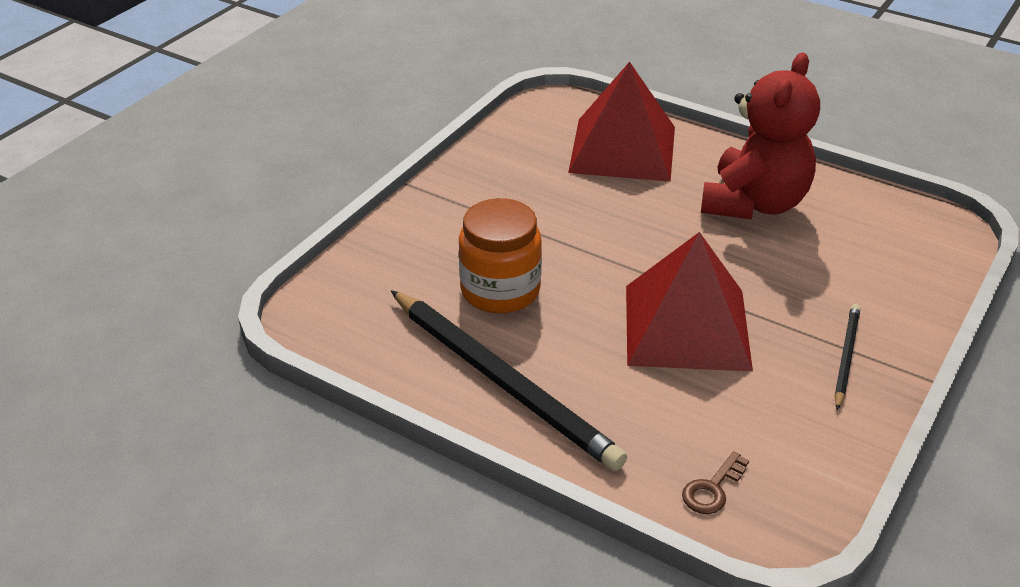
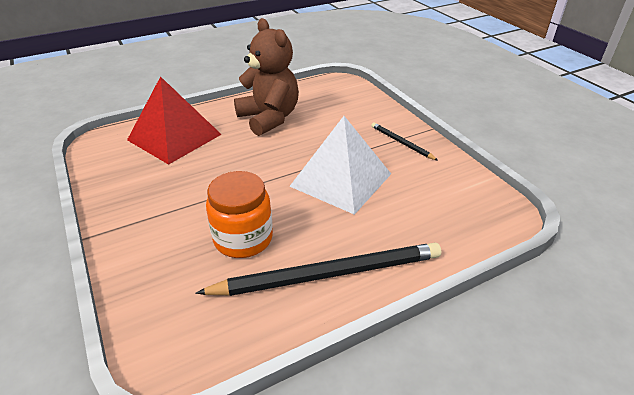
camera: 60 degrees left, 0 degrees up
(687, 327) = (341, 179): red pyramid -> white pyramid
(712, 489) = (469, 225): brown key -> none
(754, 203) = (269, 118): red teddy bear -> brown teddy bear

